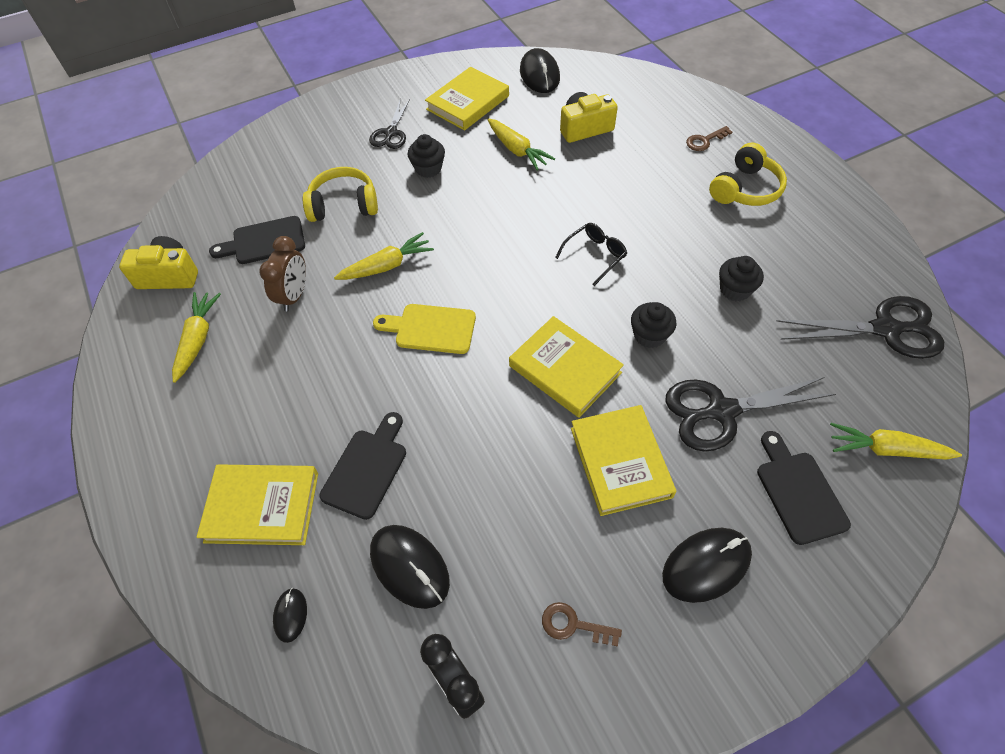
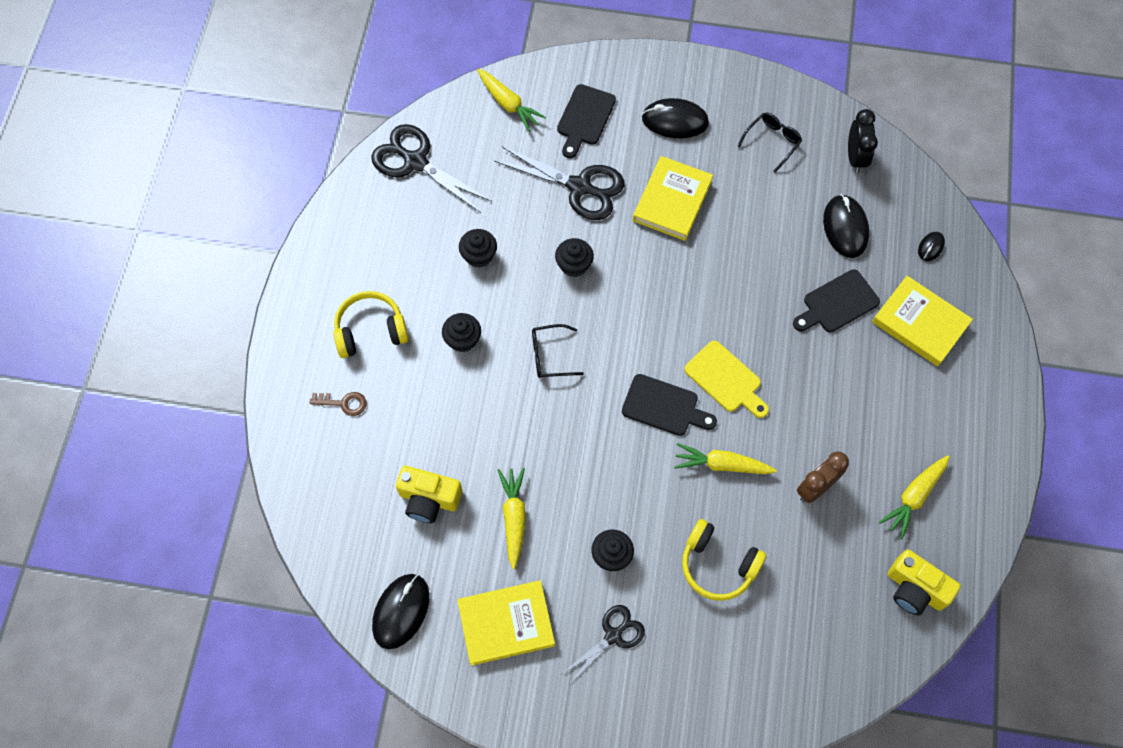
camera: 145 degrees left, 10 degrees up
(264, 242) = (813, 570): black cutting board -> black cutting board (664, 406)
(565, 369) = (654, 281): yellow book -> none
(573, 625) = (772, 142): brown key -> black glasses
(673, 224) = (463, 340): none -> black cupcake

